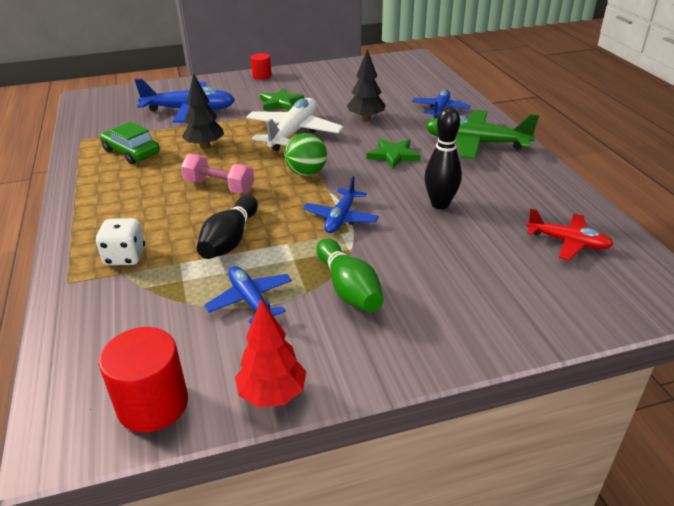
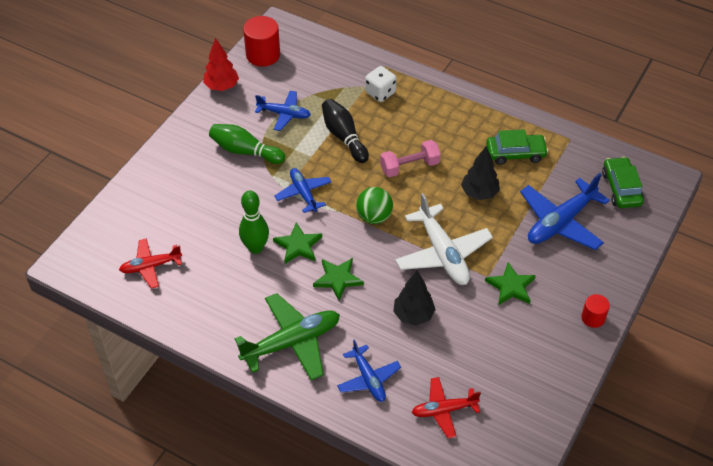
camera: 135 degrees right, 15 degrees up
(119, 105) = (621, 188): none -> green car
(398, 187) = (298, 245): none -> green star
(409, 84) = (444, 410): none -> red plane
(440, 204) = (255, 248): black bowling pin -> green bowling pin

